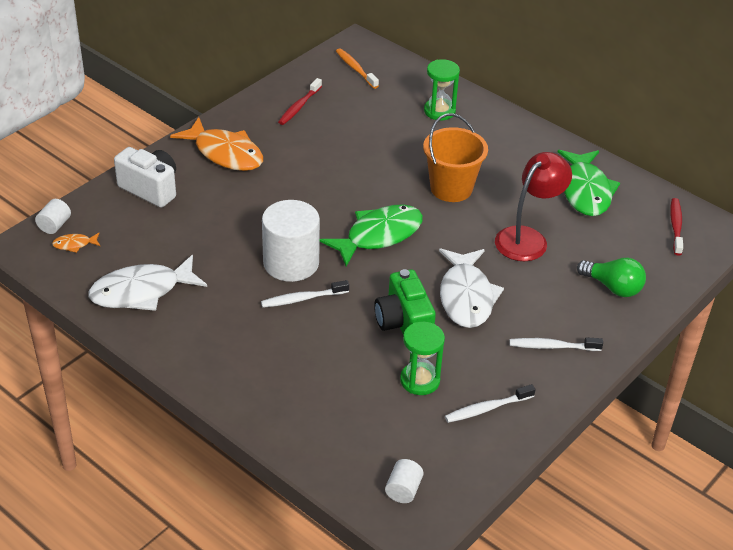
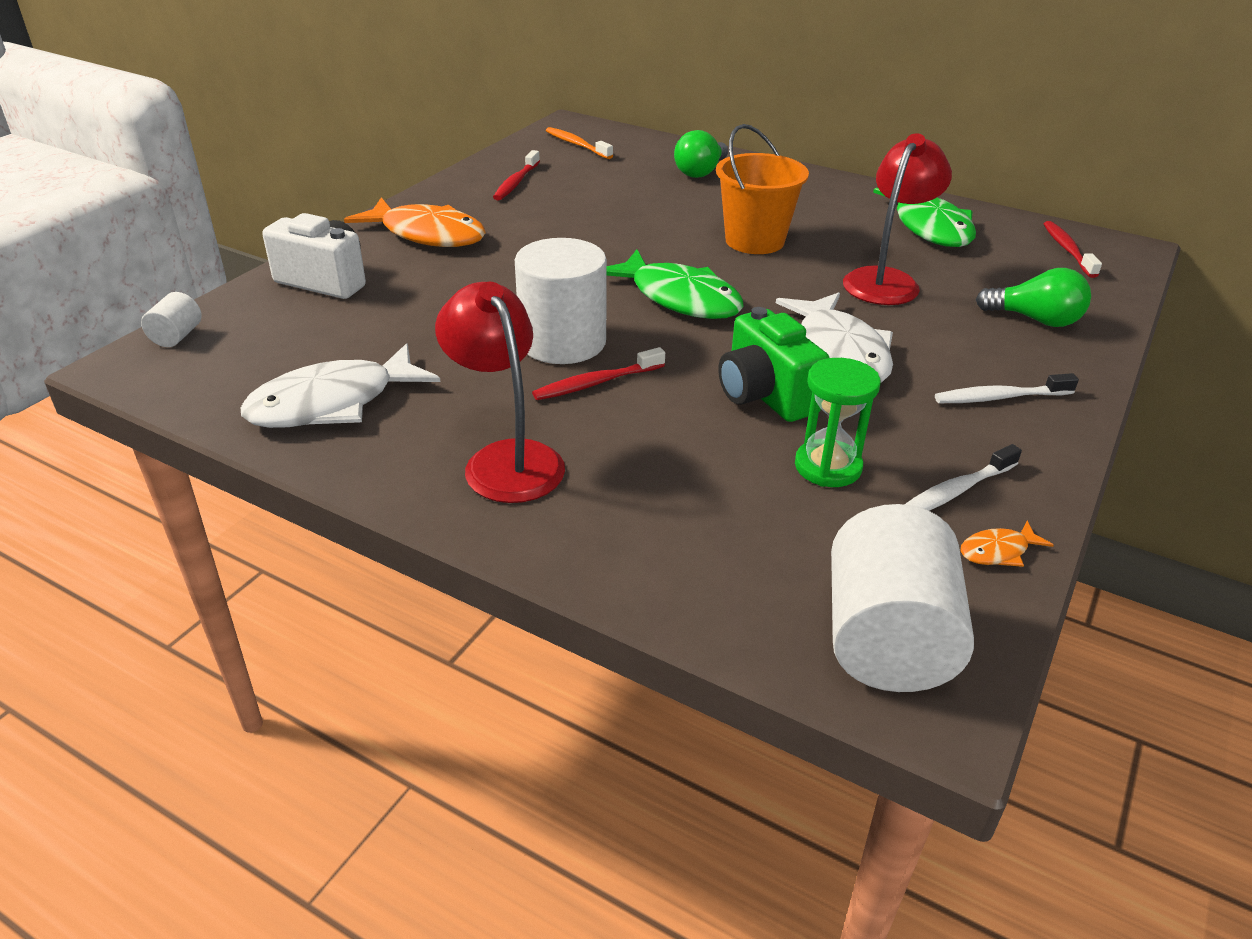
camera: 10 degrees left, 5 degrees down
(74, 244) = (212, 356): orange fish -> orange fish (998, 551)
(234, 347) = (506, 459): none -> red lamp
(302, 299) = (596, 383): white toothbrush -> red toothbrush
(379, 235) = (679, 298): green fish -> green fish turned 90 degrees clockwise
(403, 490) = (886, 640): white cylinder -> white cylinder, size x2.19
(439, 111) = (701, 172): green hourglass -> green light bulb

